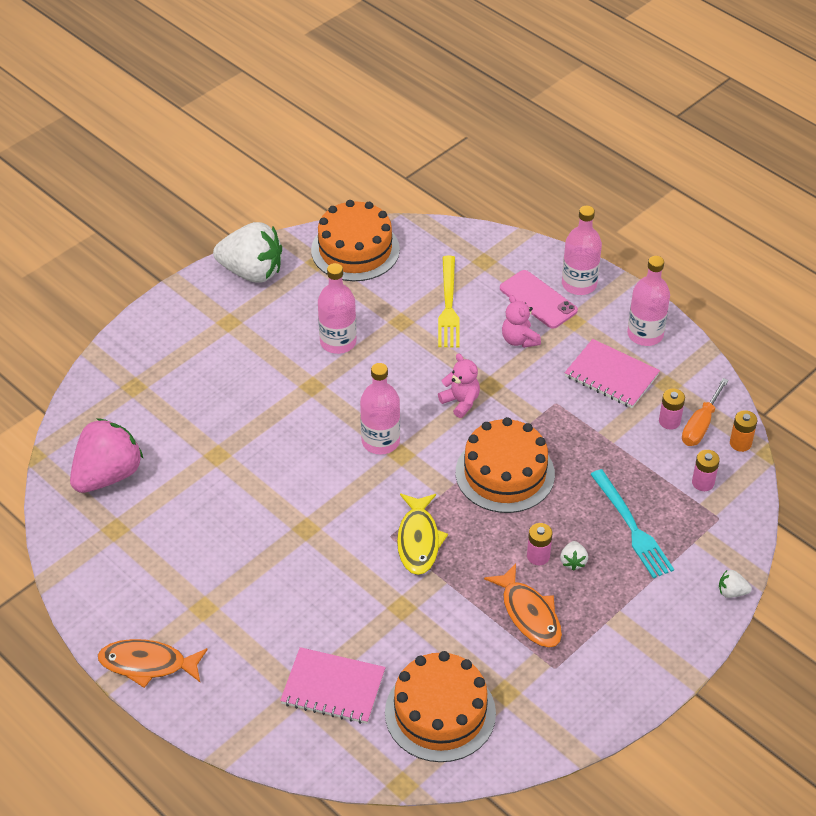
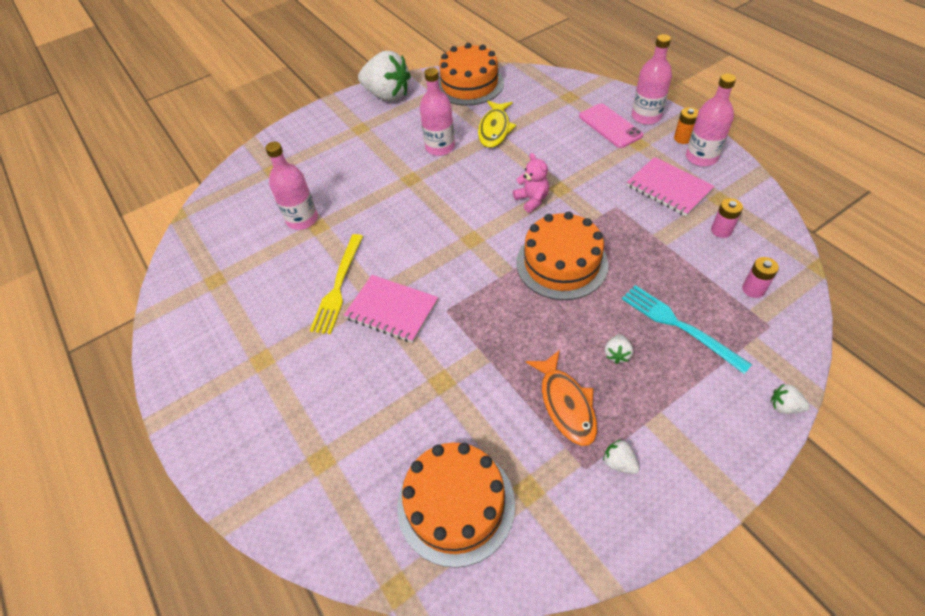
camera: 15 degrees right, 5 degrees up
(108, 475) = (226, 235): pink strawberry -> none
(148, 664) = (193, 409): orange fish -> none
(333, 687) = (355, 459): pink notebook -> pink notebook (392, 310)
(380, 441) = (456, 226): pink bottle -> pink bottle (302, 219)
(418, 540) = (471, 317): yellow fish -> yellow fish (495, 129)
(448, 305) = (535, 126): yellow fork -> yellow fork (338, 286)
(519, 340) = (590, 155): pink teddy bear -> none
(538, 556) = (582, 345): pink battery -> none
(585, 659) = (619, 462): none -> white strawberry
(632, 527) = (679, 326): turquoise fork -> turquoise fork turned 150 degrees clockwise
(700, 425) = (751, 236): orange screwdriver -> none
(740, 443) = (791, 256): orange battery -> orange battery (682, 138)

